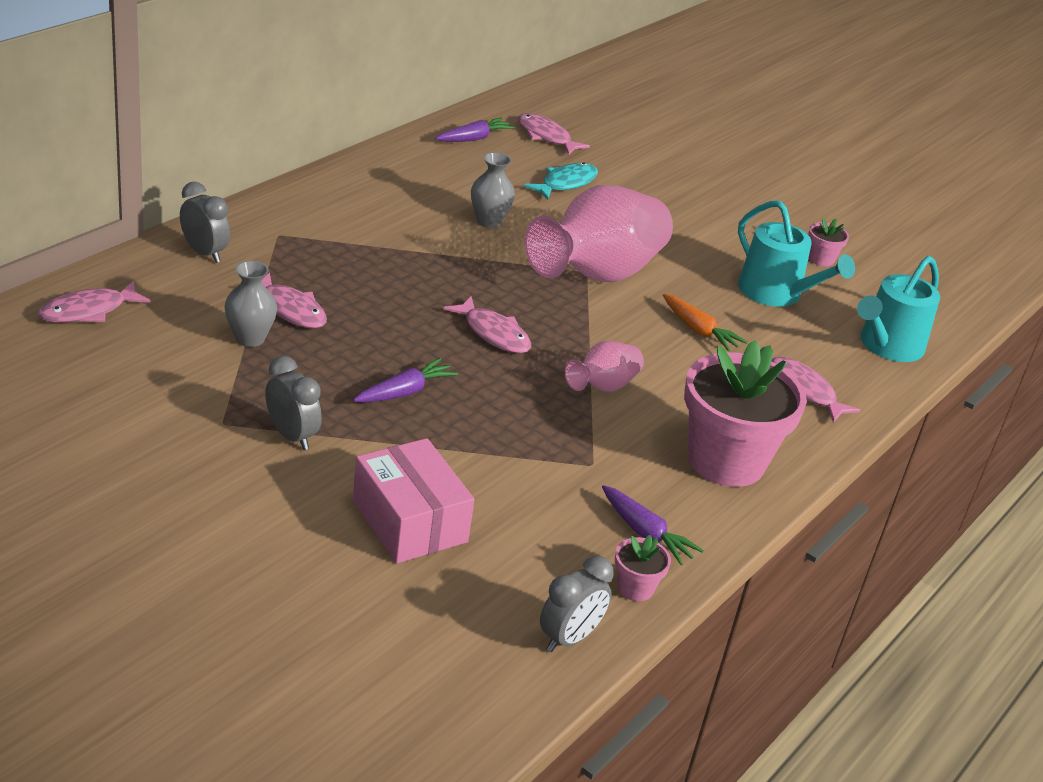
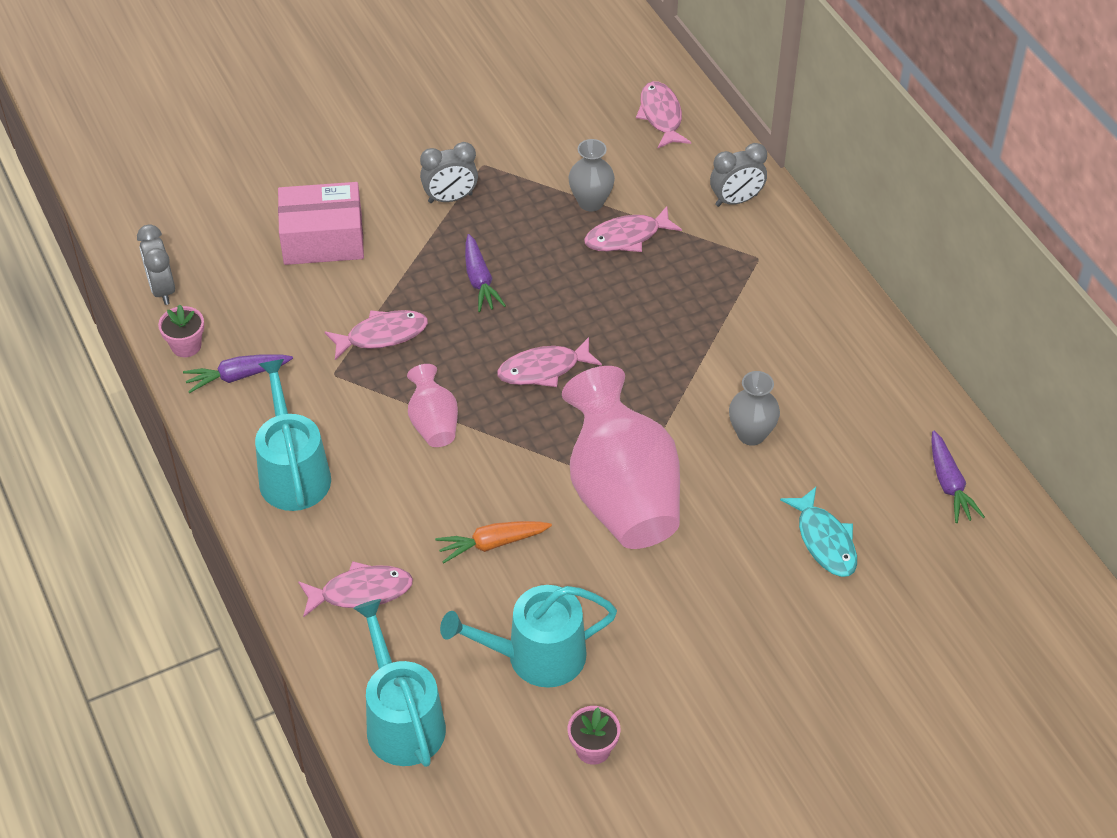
camera: 120 degrees right, 15 degrees up
(546, 136) = (949, 565): pink fish -> pink fish (382, 335)
(726, 461) = (293, 473): pink flower pot -> turquoise watering can

